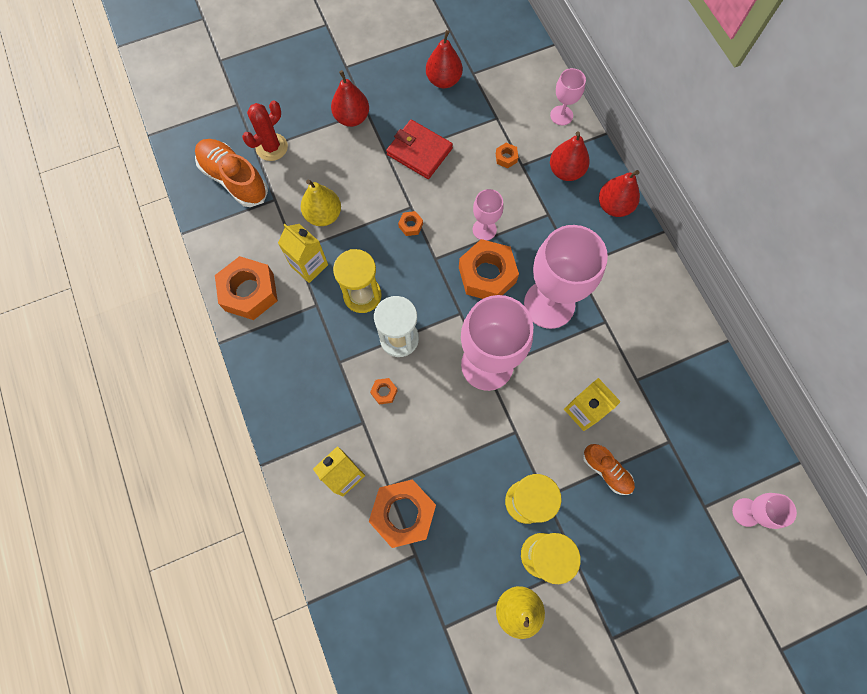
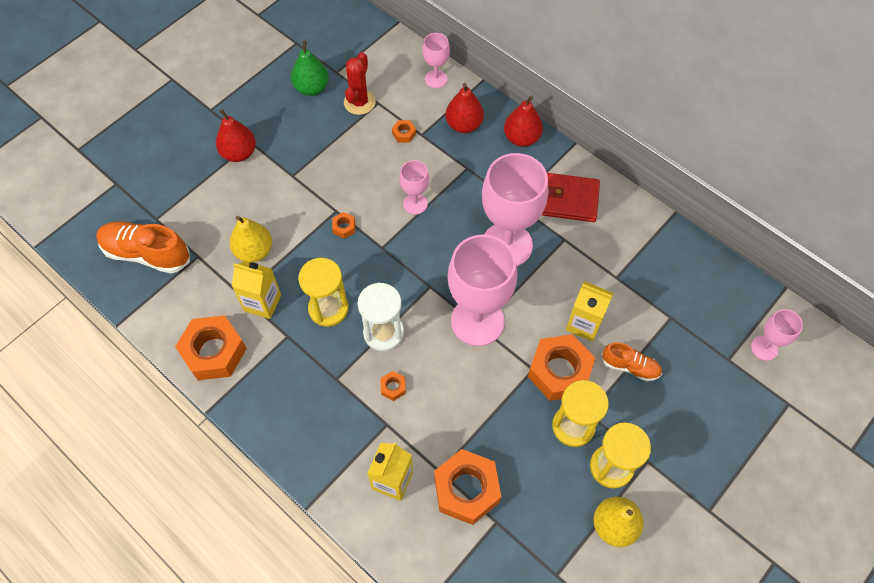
camera: 25 degrees left, 10 degrees down
(271, 147) = (171, 209): red cactus -> red cactus (359, 102)
(419, 151) = (319, 159): red wallet -> red wallet (569, 199)
(443, 80) = (312, 88): red pear -> green pear
(487, 275) = (437, 242): orange nut -> orange nut (559, 371)

